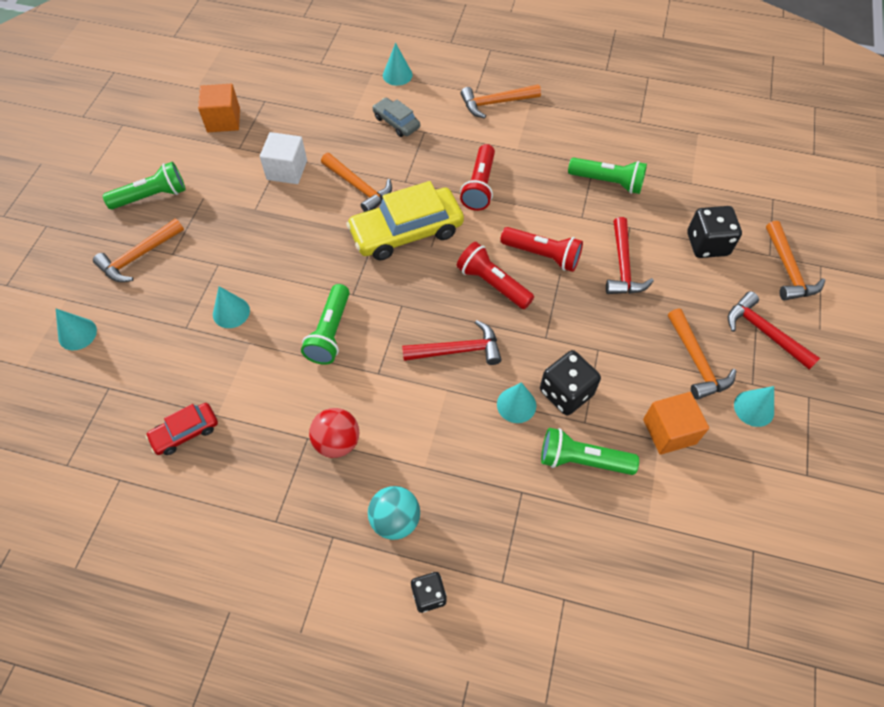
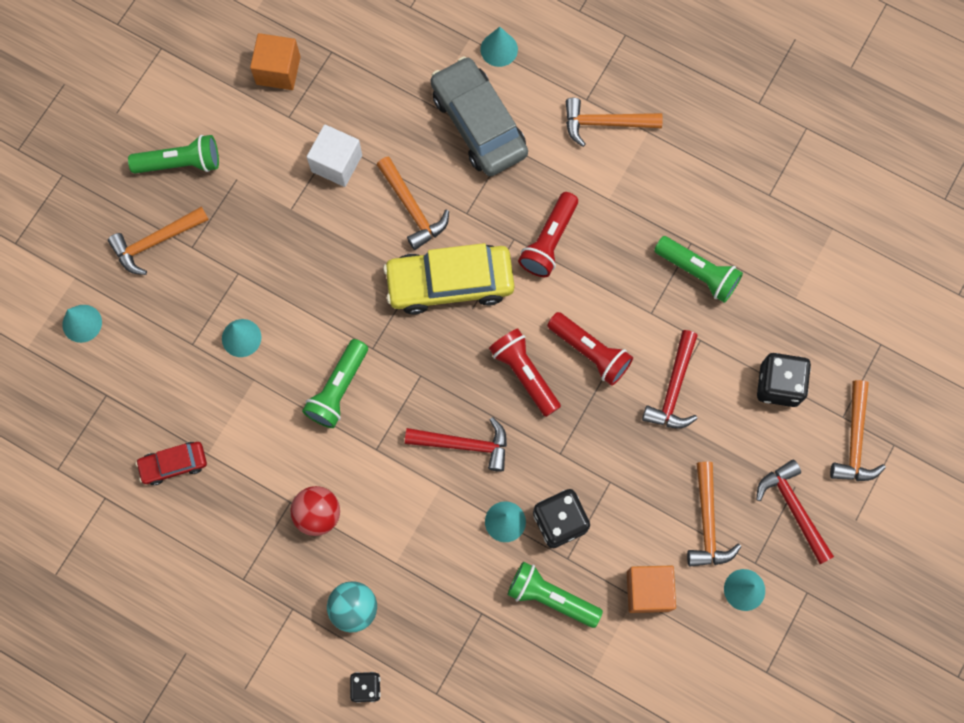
camera: 15 degrees right, 15 degrees up
(396, 122) = (479, 124): grey car -> grey car, size x1.94

